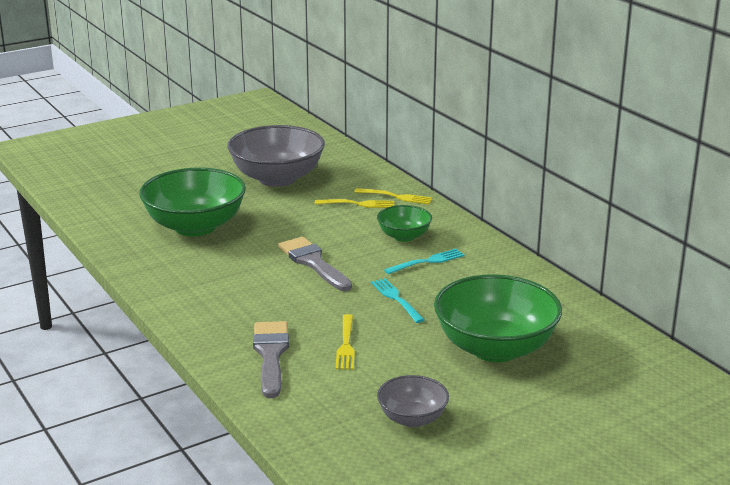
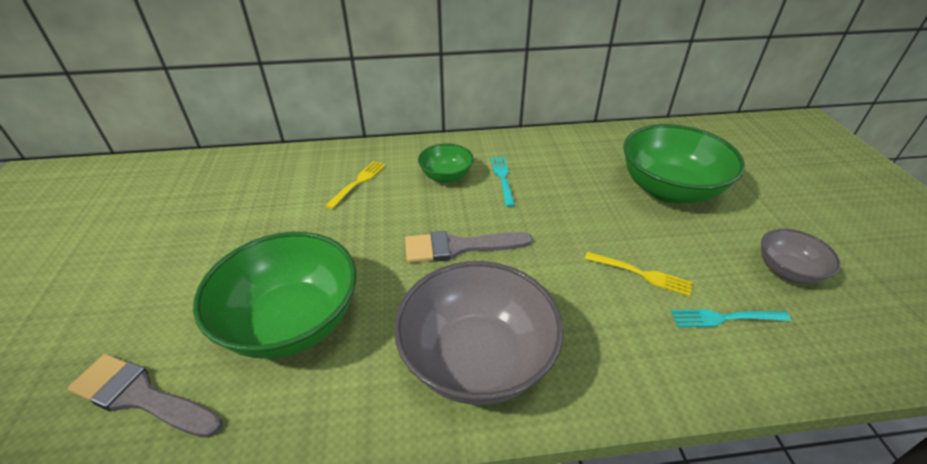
camera: 65 degrees left, 15 degrees up
(271, 355) = (649, 340): grey brush -> grey brush (141, 396)
(277, 178) = (243, 217): grey bowl -> grey bowl (477, 359)
(396, 197) = (366, 157): yellow fork -> none
(396, 299) = (562, 215): turquoise fork -> turquoise fork (724, 318)

